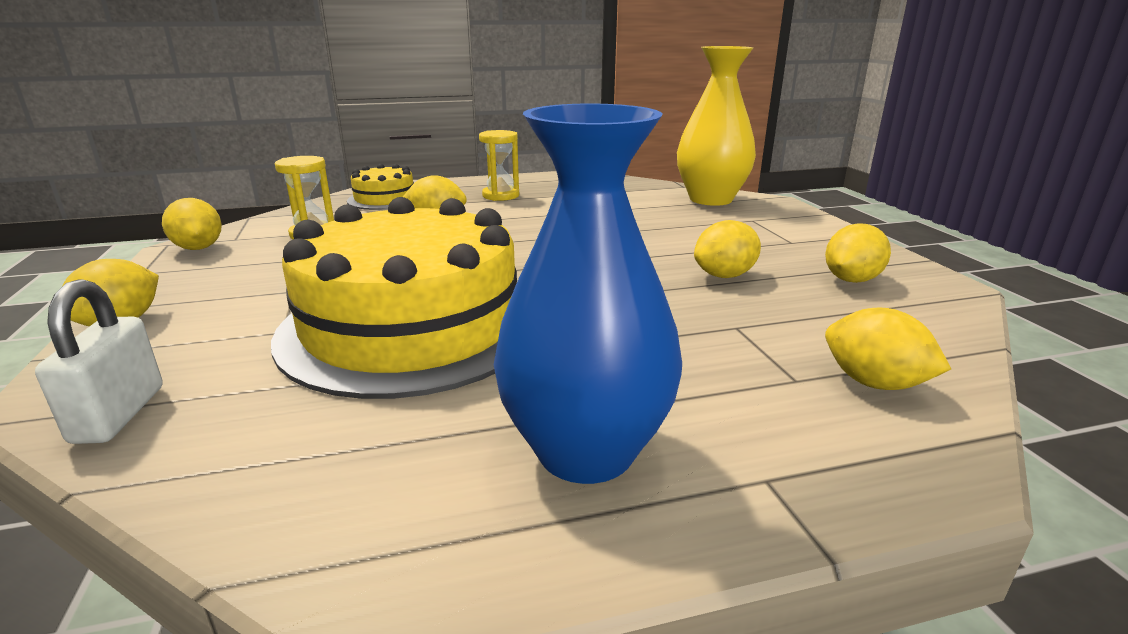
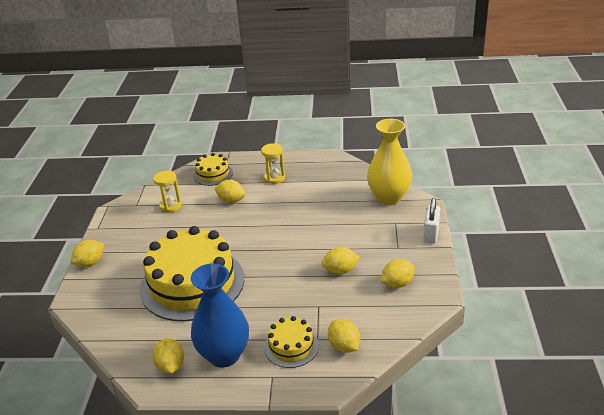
camera: 20 degrees right, 10 degrees up
(119, 414) = (91, 312): white padlock -> white padlock (431, 234)
(198, 248) = (120, 211): yellow lemon -> yellow lemon (171, 366)
(750, 403) = (291, 346): none -> yellow cake

